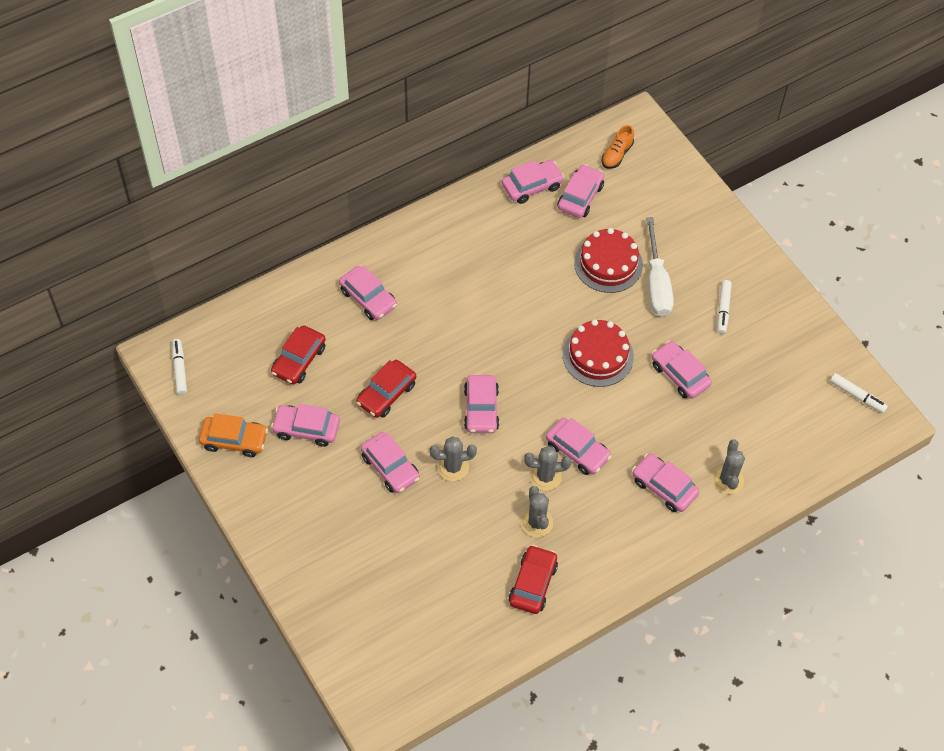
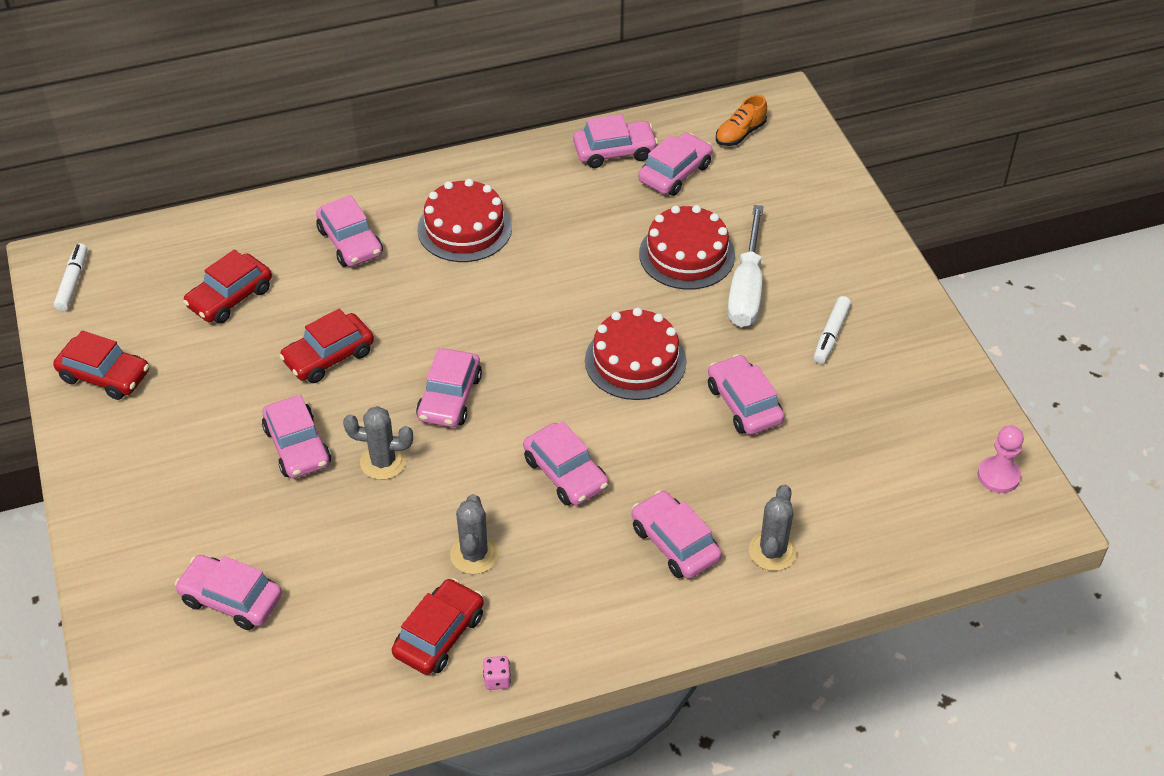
camera: 15 degrees right, 10 degrees down
(234, 440) = (104, 376): orange car -> red car
(306, 429) = (205, 379): pink car -> pink car (231, 599)
(446, 271) = (464, 228): none -> red cake
(545, 476) = (508, 498): grey cactus -> none
(580, 606) = (497, 679): none -> pink dice
(857, 396) = (998, 476): white marker -> pink pawn

